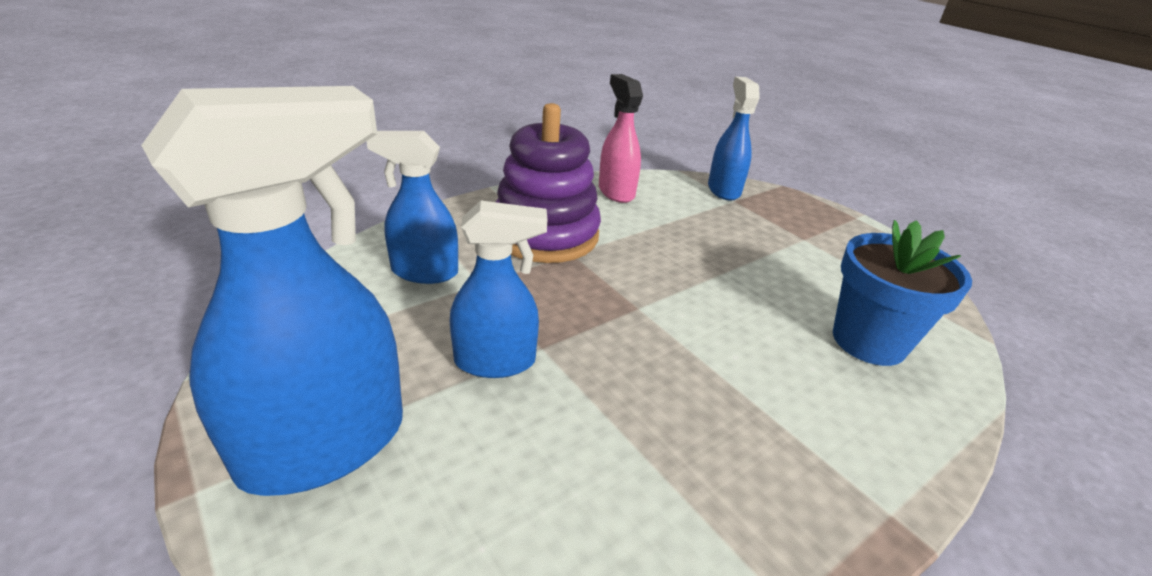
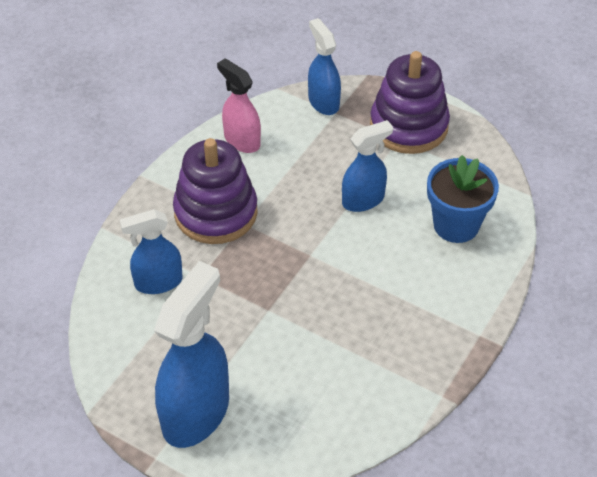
camera: 20 degrees left, 15 degrees up
(496, 361) = (248, 330): blue spray bottle -> blue spray bottle (363, 200)
(821, 232) = (408, 126): none -> purple stacking toy

